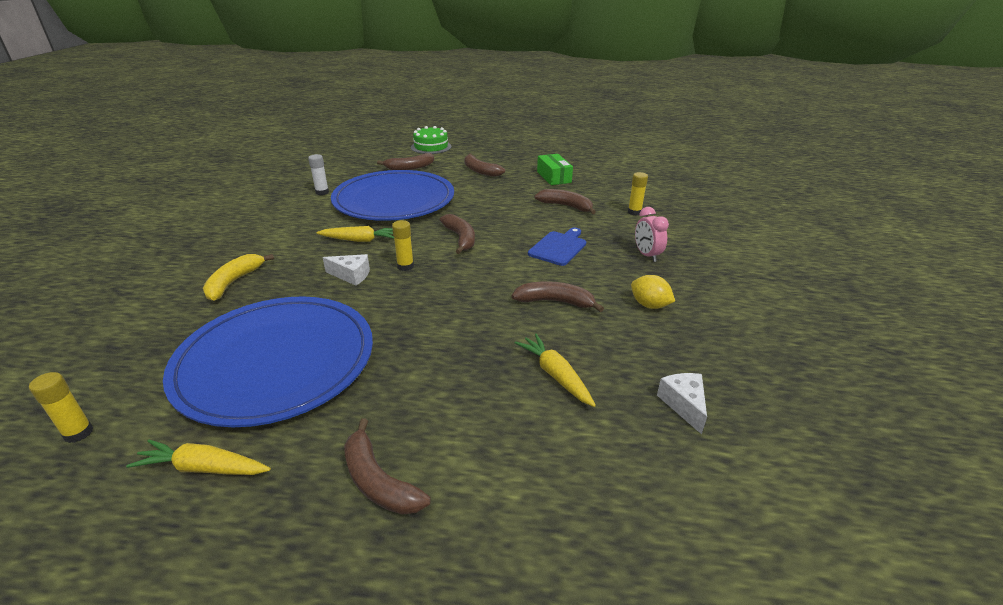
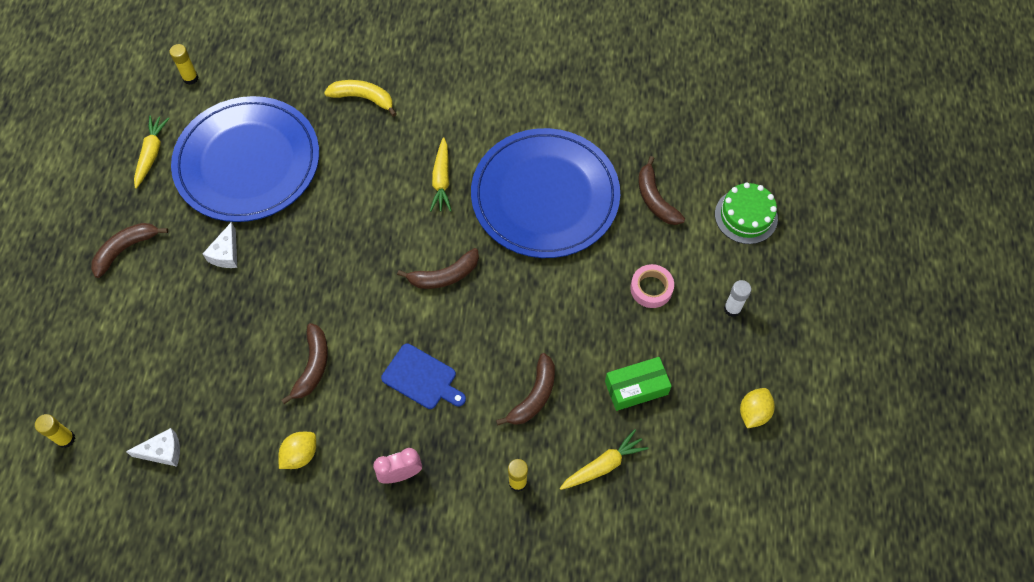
camera: 90 degrees right, 30 degrees up
(322, 192) = (564, 117): white glue stick -> white glue stick (732, 309)
(351, 275) = (370, 186): white cheese -> white cheese (226, 253)
(405, 266) = (385, 229): yellow glue stick -> yellow glue stick (66, 439)
(480, 171) = (651, 288): brown banana -> pink tape
(555, 375) = (209, 359): yellow carrot -> yellow carrot (603, 465)
(564, 151) = (753, 413): none -> yellow lemon

